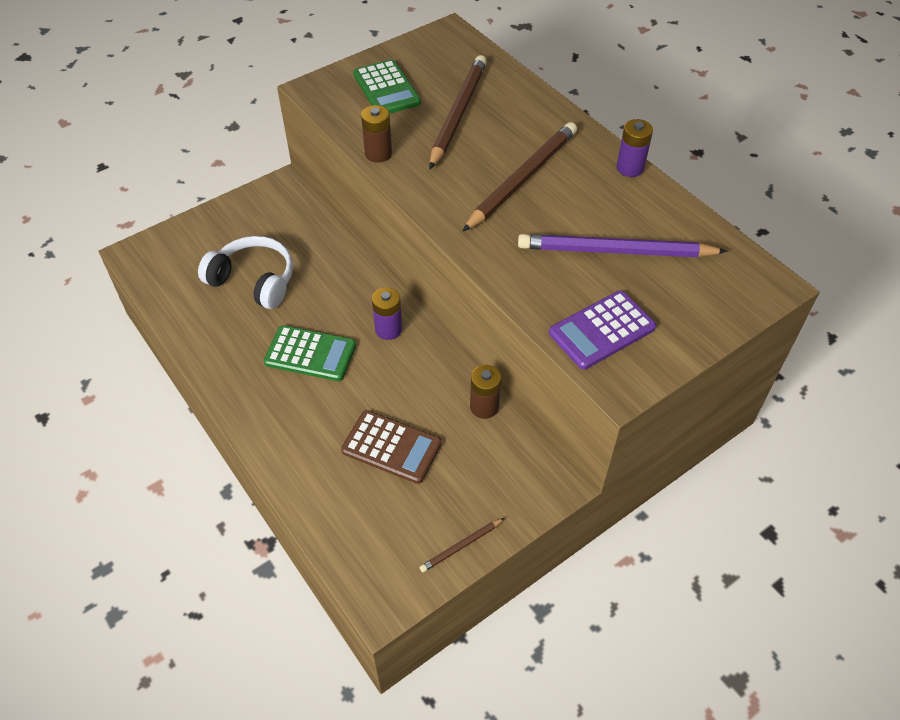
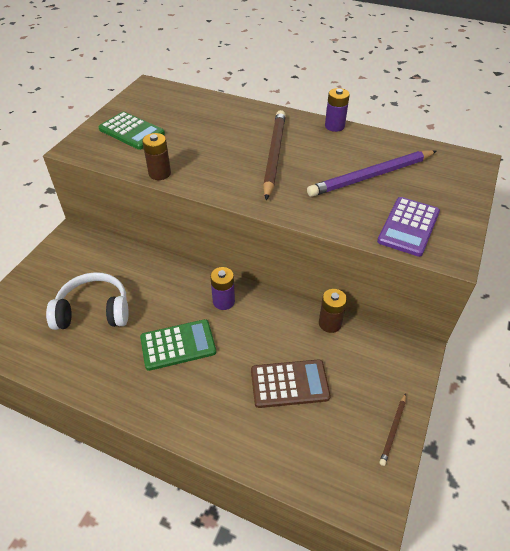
camera: 30 degrees left, 5 degrees down
(458, 114) = (196, 131): brown pencil -> none

